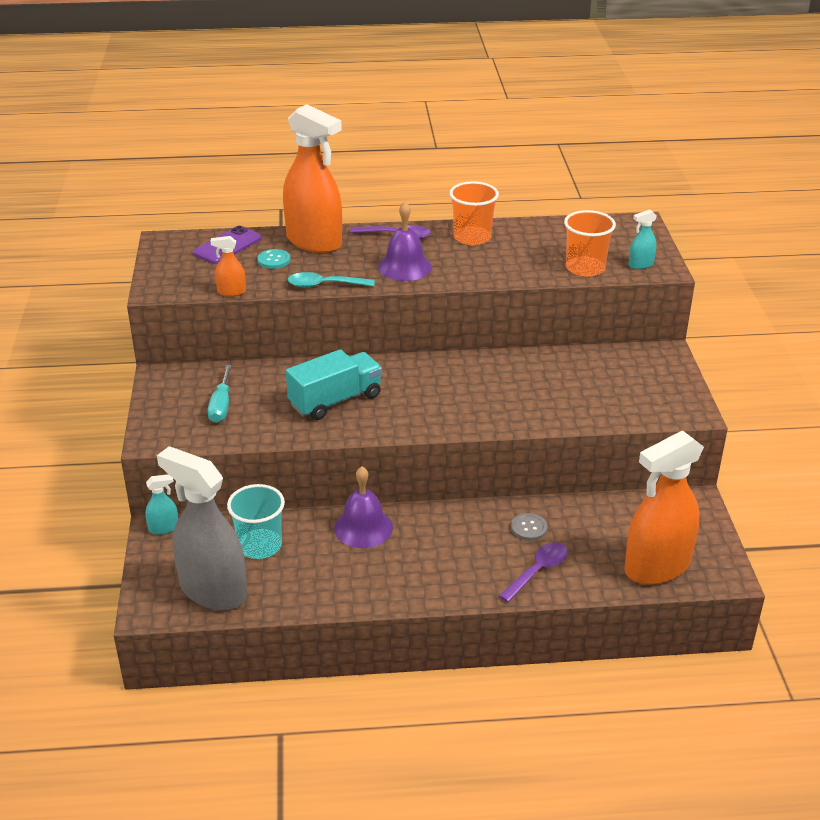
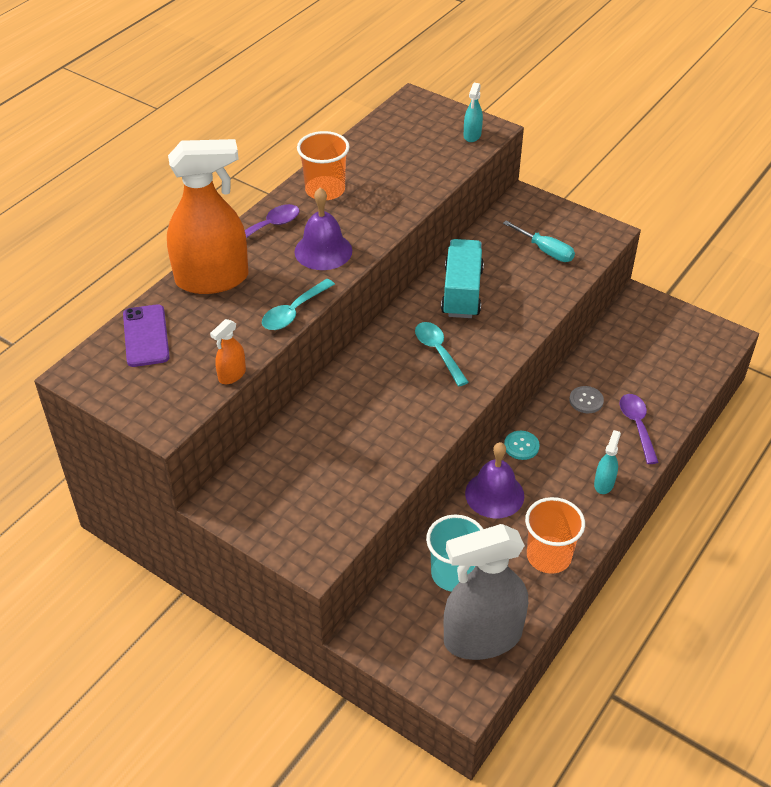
camera: 50 degrees left, 10 degrees up
(164, 528) = (365, 629): turquoise spray bottle -> turquoise spray bottle (604, 483)
(221, 405) = (314, 485): turquoise screwdriver -> turquoise screwdriver (545, 250)
(274, 260) = (211, 320): turquoise button -> turquoise button (521, 446)
(335, 400) = (388, 408): turquoise truck -> turquoise truck (462, 292)
(424, 395) = (438, 352): none -> turquoise spoon
(585, 268) = (444, 163): orange cup -> orange cup (548, 556)
(656, 566) = (687, 363): orange spray bottle -> none

